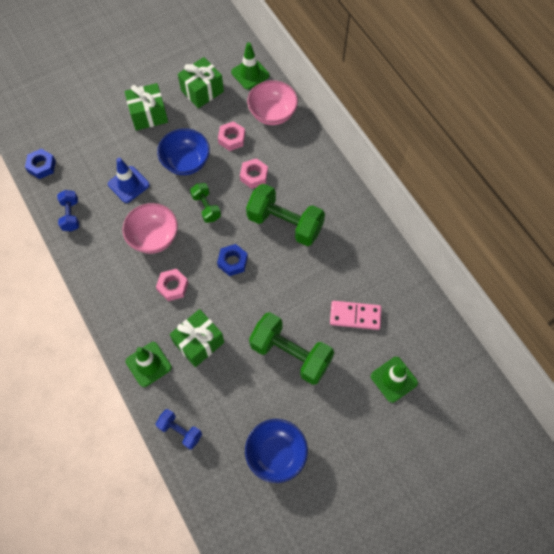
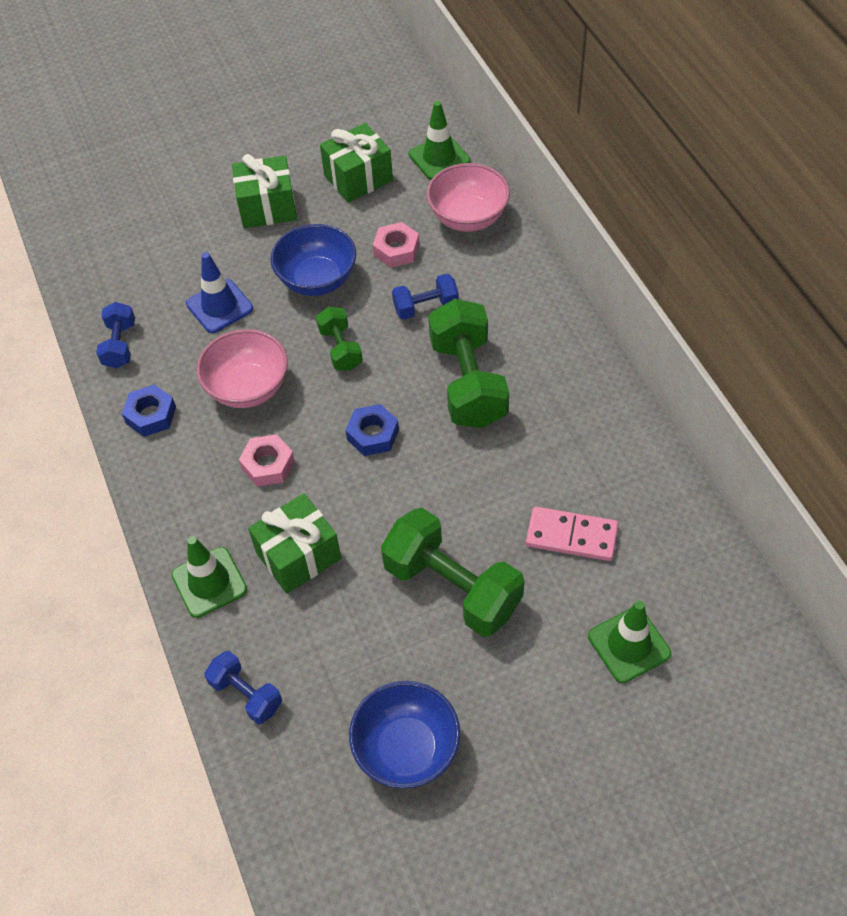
camera: 10 degrees right, 10 degrees down
(42, 166) = (86, 270): blue nut -> blue nut (151, 415)
(254, 176) = (425, 307): pink nut -> blue dumbbell
(285, 223) = (468, 382): green dumbbell -> green dumbbell turned 45 degrees clockwise

